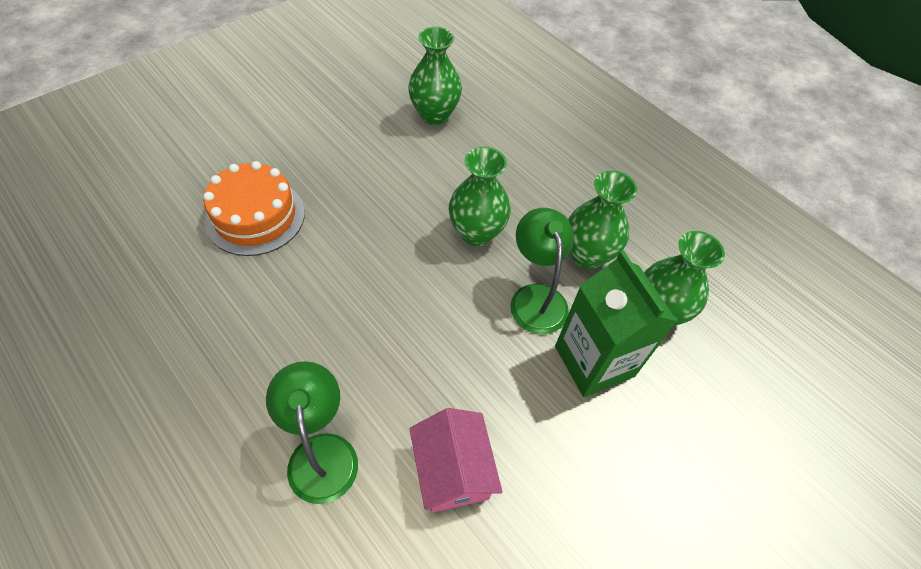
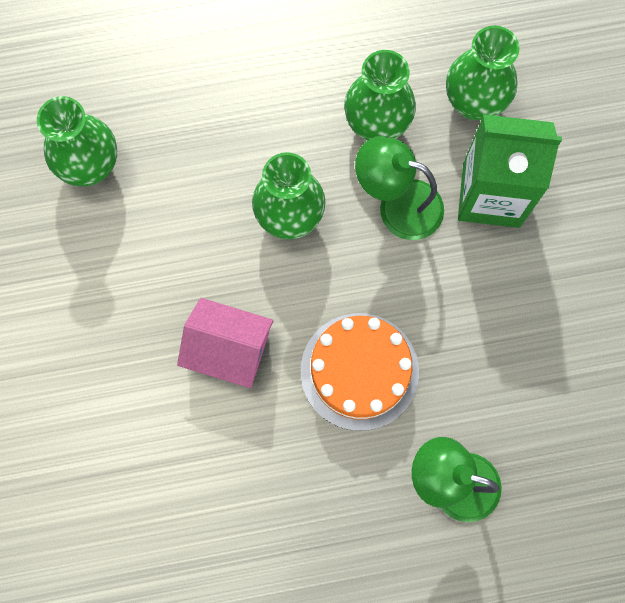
camera: 55 degrees left, 20 degrees up
(255, 216) = (138, 437): orange cake -> orange cake (359, 371)
(452, 470) = (525, 378): pink house -> pink house (228, 349)

